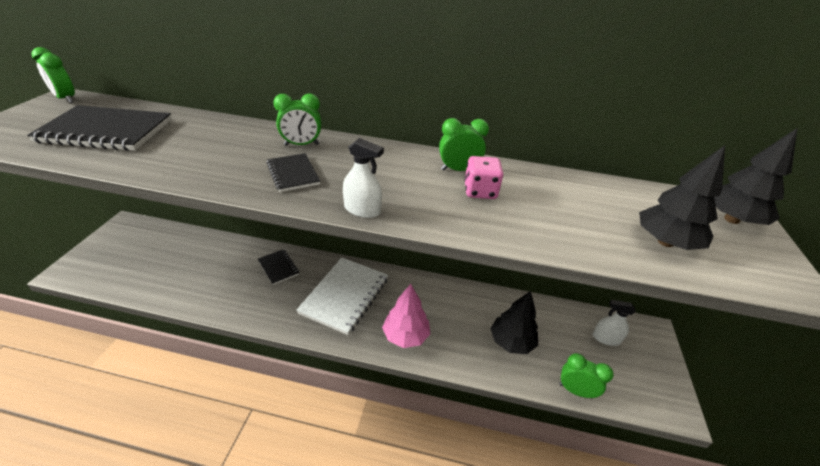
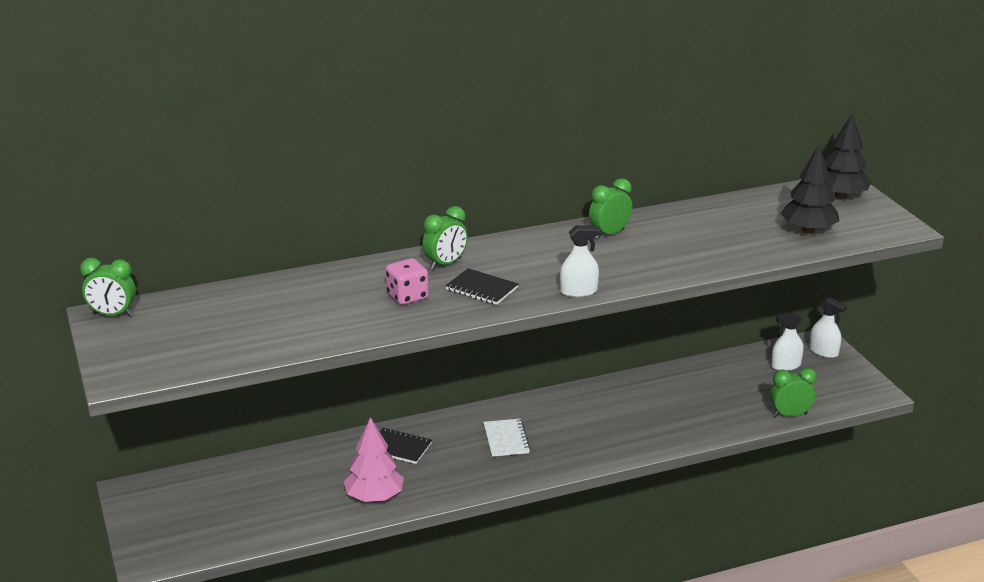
camera: 30 degrees left, 10 degrees down
(106, 131) = (239, 323): black notebook -> none
(344, 296) = (506, 439): white notebook -> white notebook, size x0.52
(406, 336) = (605, 443): pink tree -> pink tree (374, 497)
(480, 191) = (647, 244): pink dice -> pink dice (407, 296)
(511, 342) = (706, 404): black tree -> none
(649, 341) = (823, 351): none -> white spray bottle

